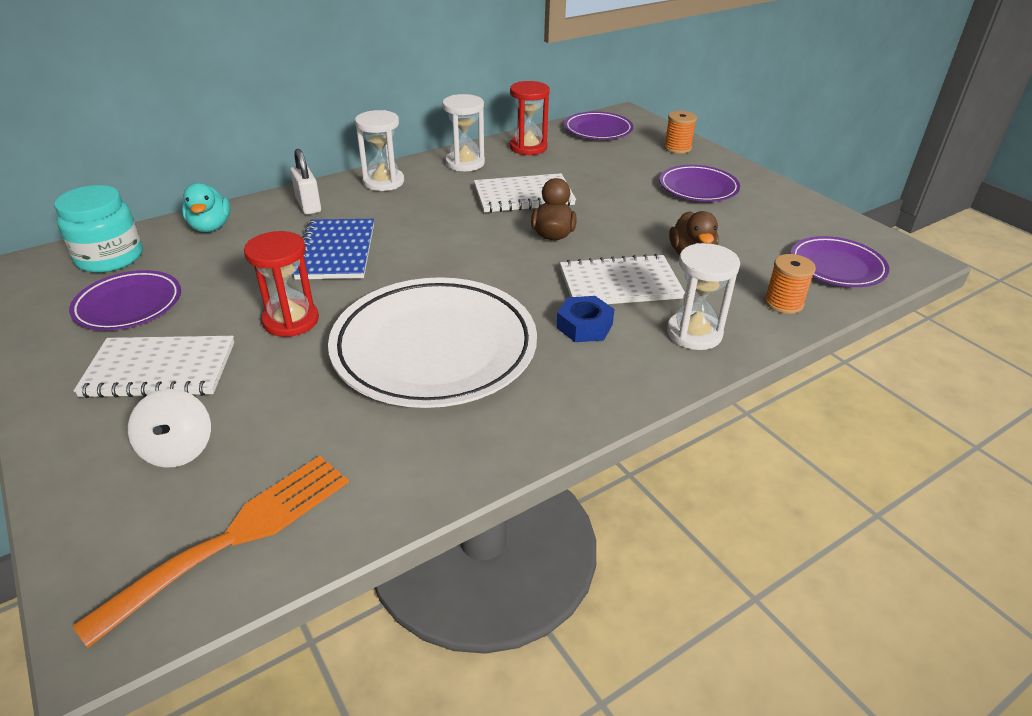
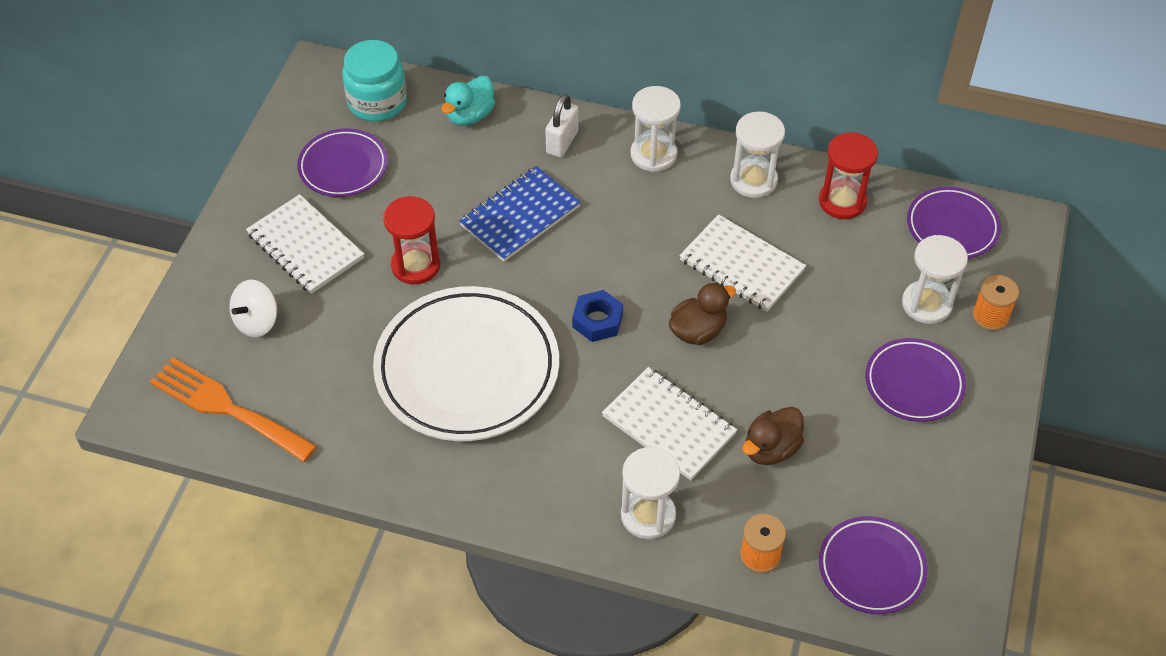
camera: 50 degrees right, 15 degrees up
(236, 536) = (226, 408): orange fork -> orange fork turned 150 degrees counterclockwise
(584, 326) = (585, 439): blue nut -> blue nut (597, 320)
(643, 159) = (926, 304): none -> white hourglass

